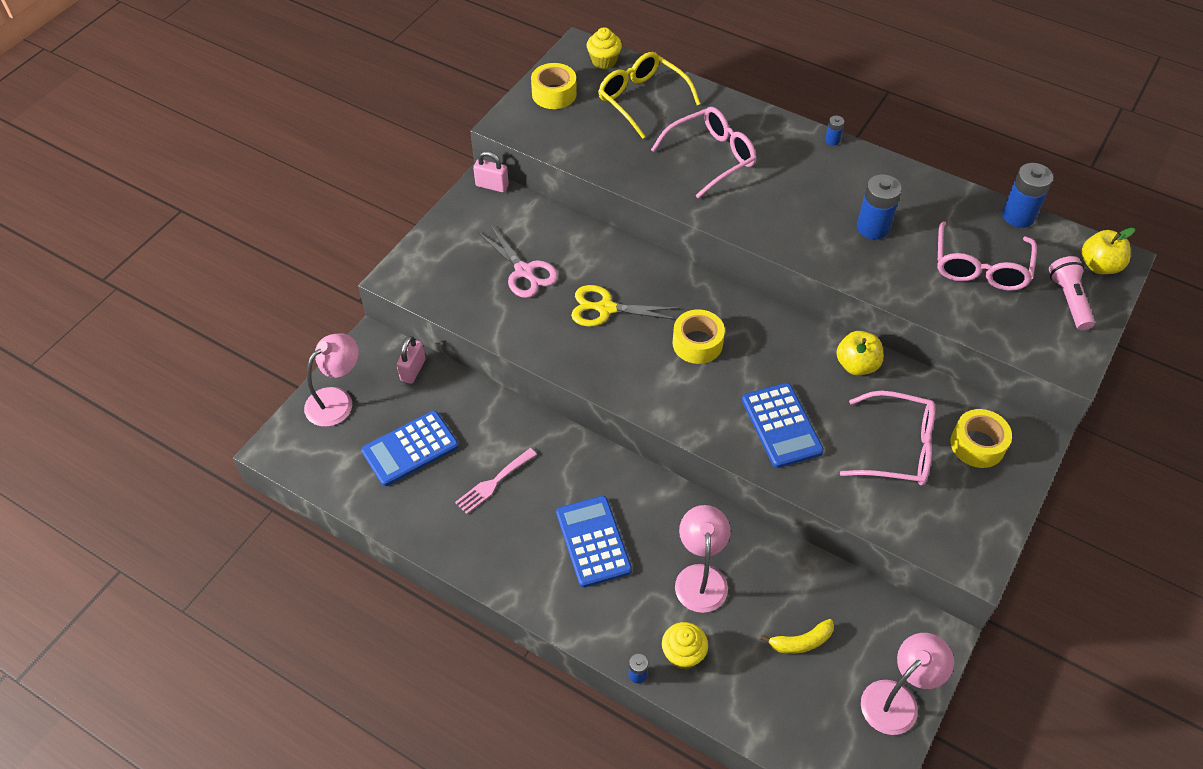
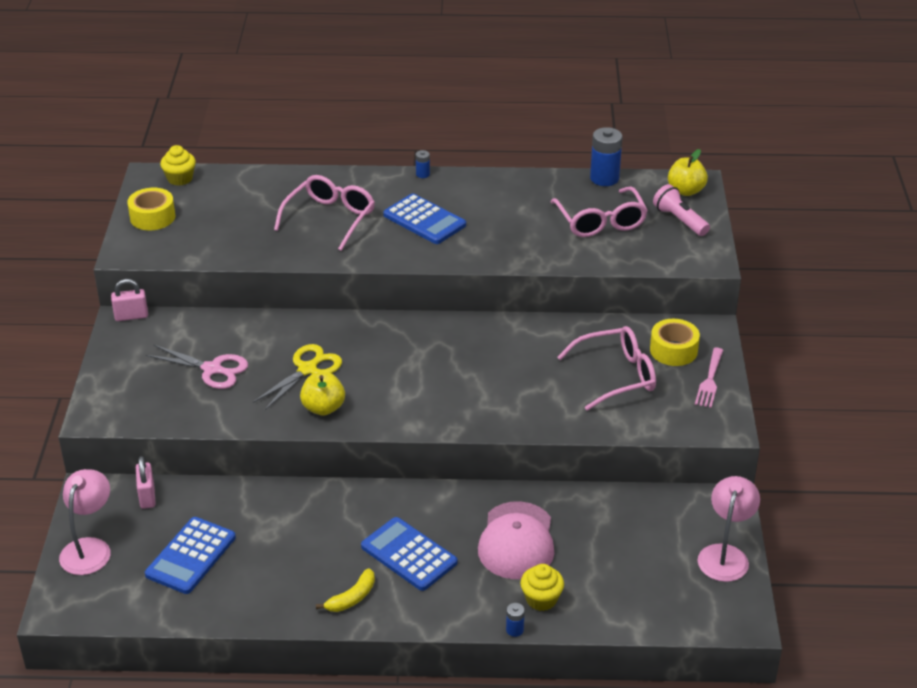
camera: 30 degrees left, 15 degrees down
(493, 483) = (288, 549): pink fork -> pink fork (709, 381)
(606, 308) = (307, 369): yellow scissors -> yellow scissors turned 150 degrees clockwise
(642, 100) = (237, 196): yellow glasses -> none
(697, 343) = (405, 365): yellow tape -> none
(700, 577) = (516, 541): pink lamp -> pink cap
(781, 425) = (516, 396): blue calculator -> blue calculator (424, 220)
(801, 642) = (627, 550): yellow banana -> yellow banana (352, 598)
(856, 365) = (545, 332): yellow apple -> yellow apple (323, 408)
(873, 227) = (499, 223): blue battery -> none

